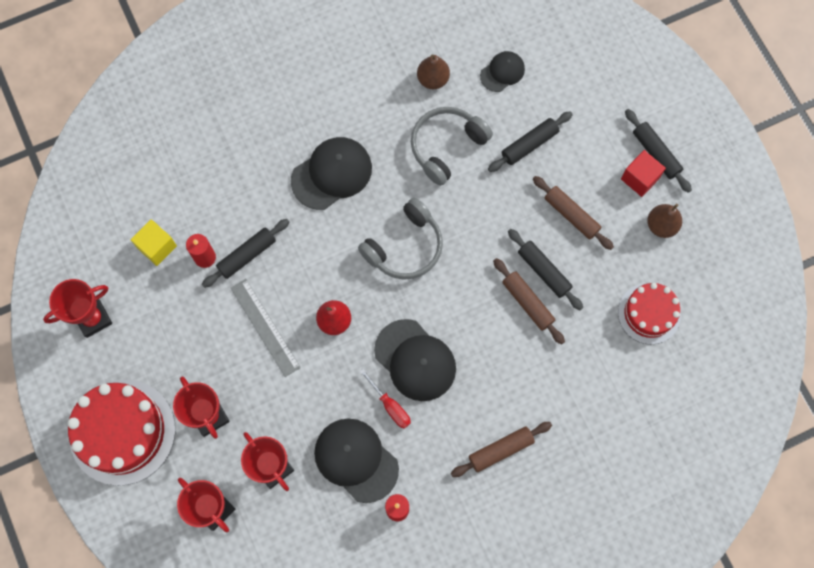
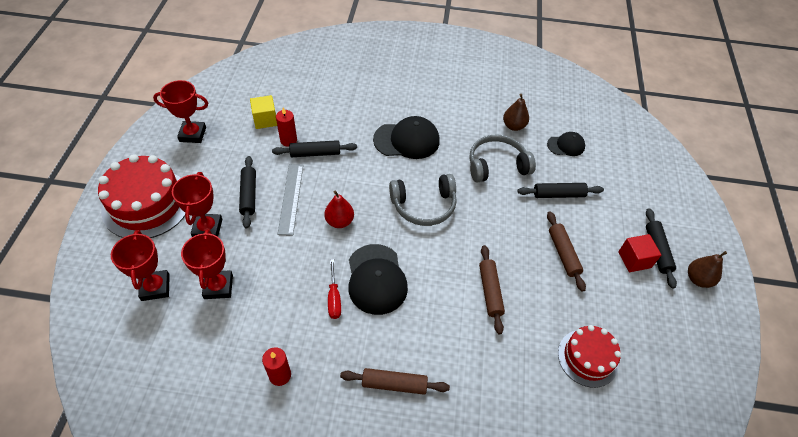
camera: 30 degrees right, 20 degrees down
(356, 460) = (279, 319): black cap -> none
(543, 271) = (517, 278): black rolling pin -> black rolling pin (249, 195)
(661, 225) = (635, 300): brown pear -> brown pear (698, 279)

